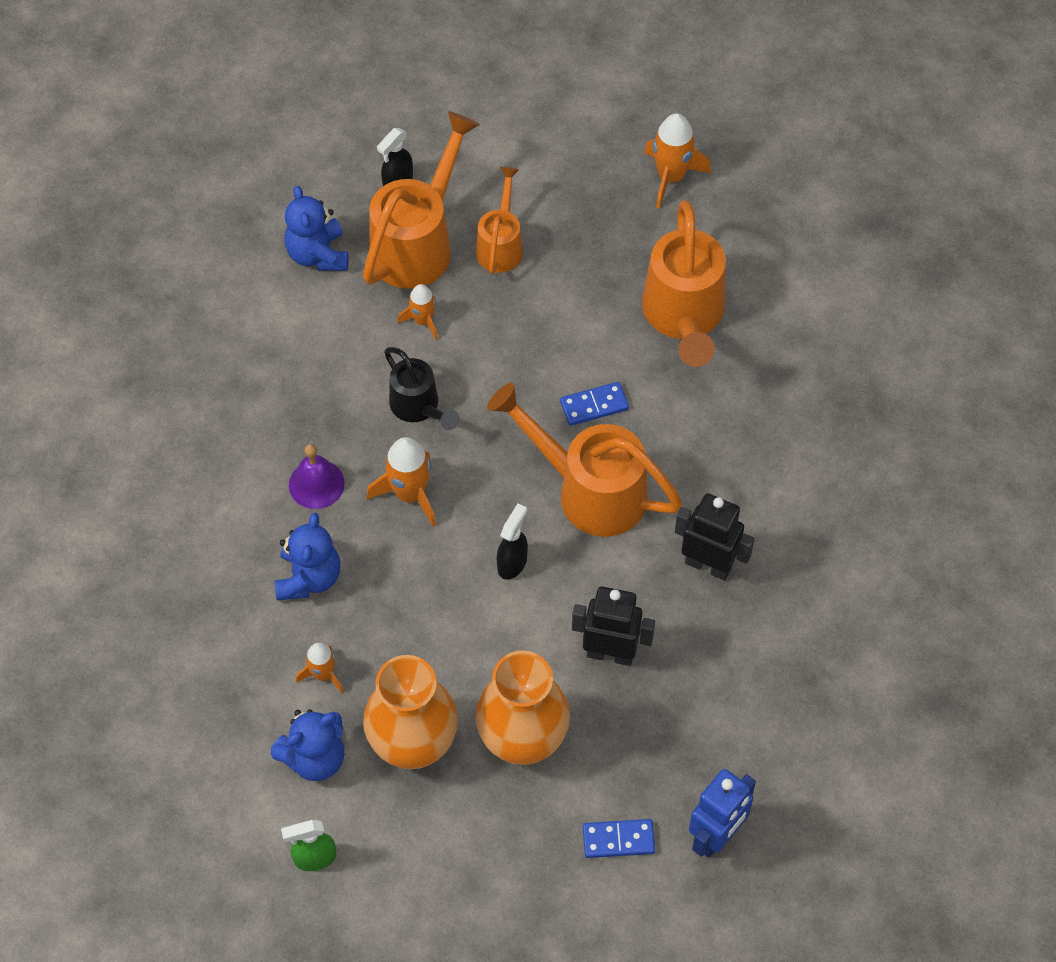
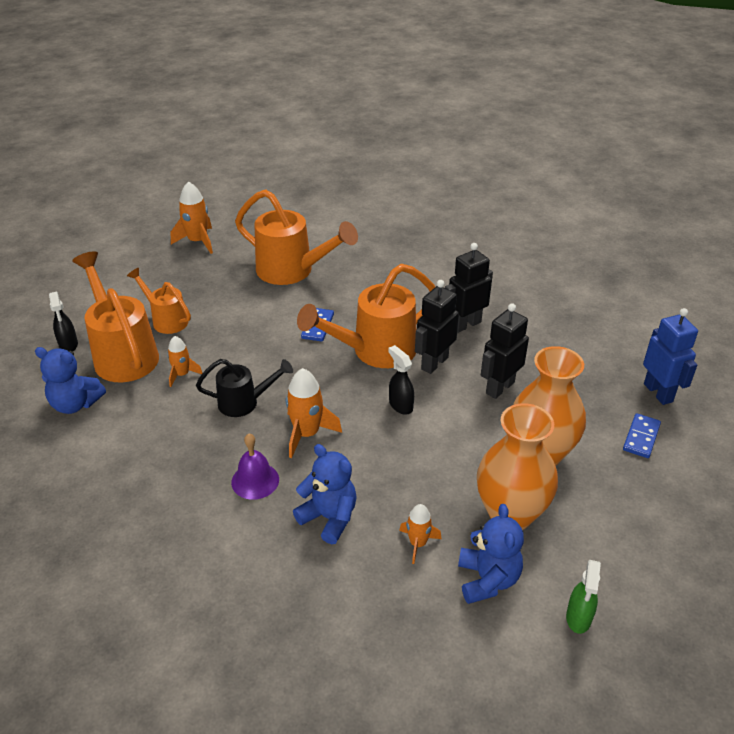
camera: 60 degrees left, 20 degrees down
(609, 563) = (434, 363): none -> black robot

